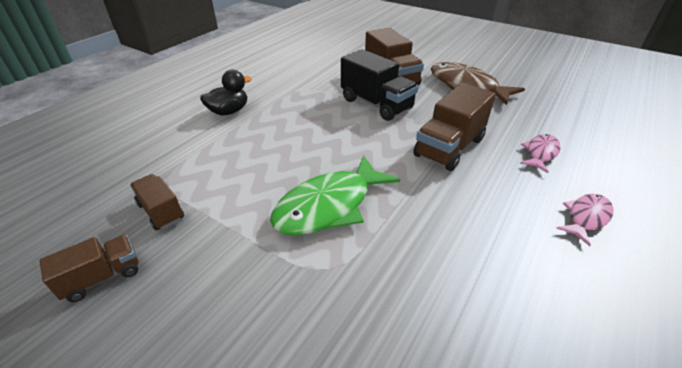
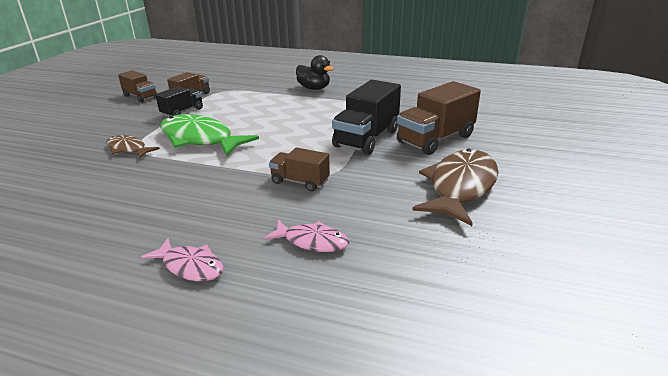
camera: 75 degrees right, 10 degrees down
(223, 221) = (182, 112): none -> black truck
(329, 278) = (128, 149): none -> brown fish
(449, 147) = (300, 182): brown truck -> brown truck, size x0.58

